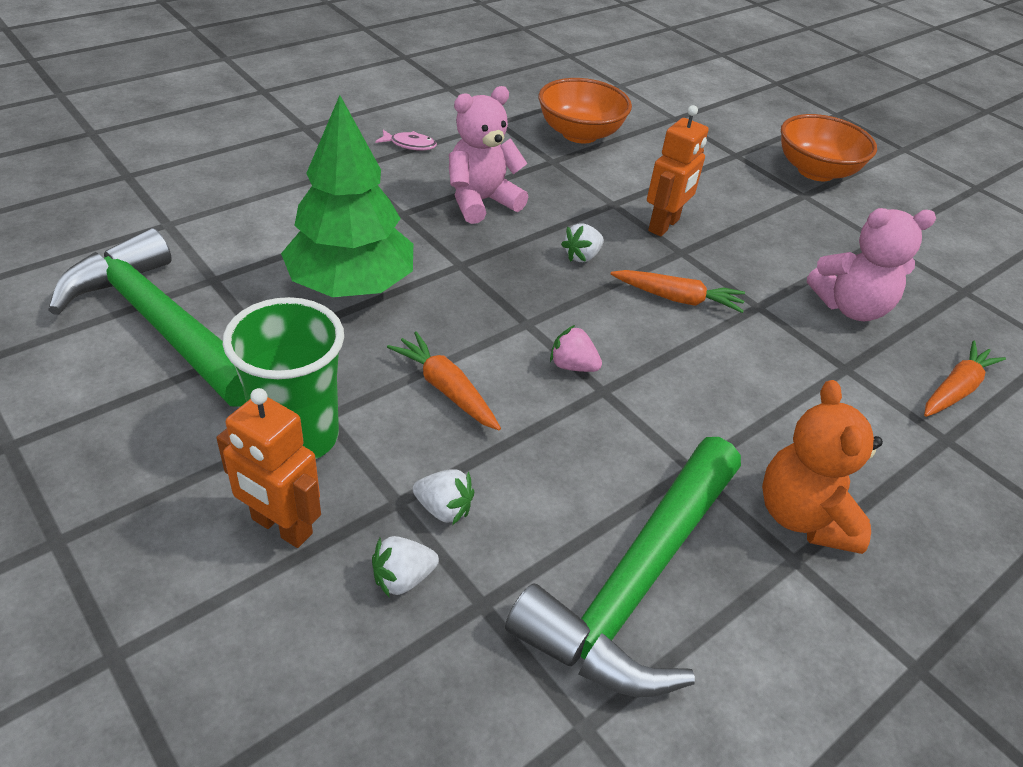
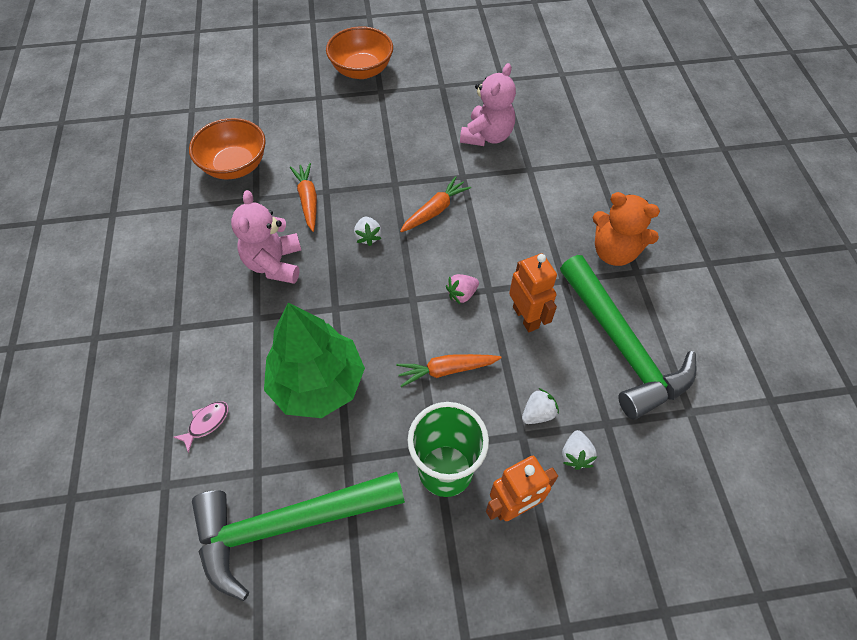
camera: 55 degrees left, 15 degrees up
(410, 145) = (173, 275): pink fish -> pink fish (206, 423)
(664, 225) = (365, 177): orange robot -> orange robot (526, 317)
(955, 389) = (566, 135): orange carrot -> orange carrot (308, 200)

